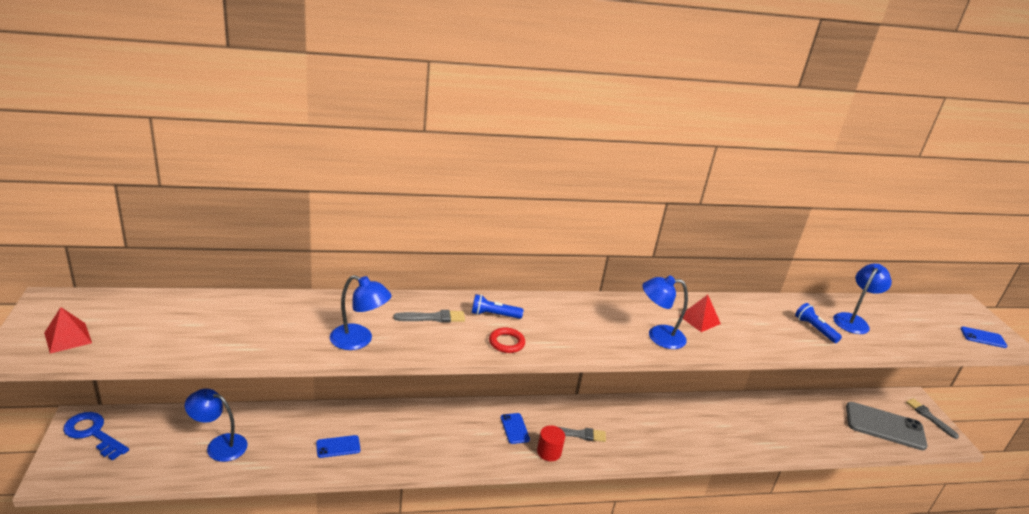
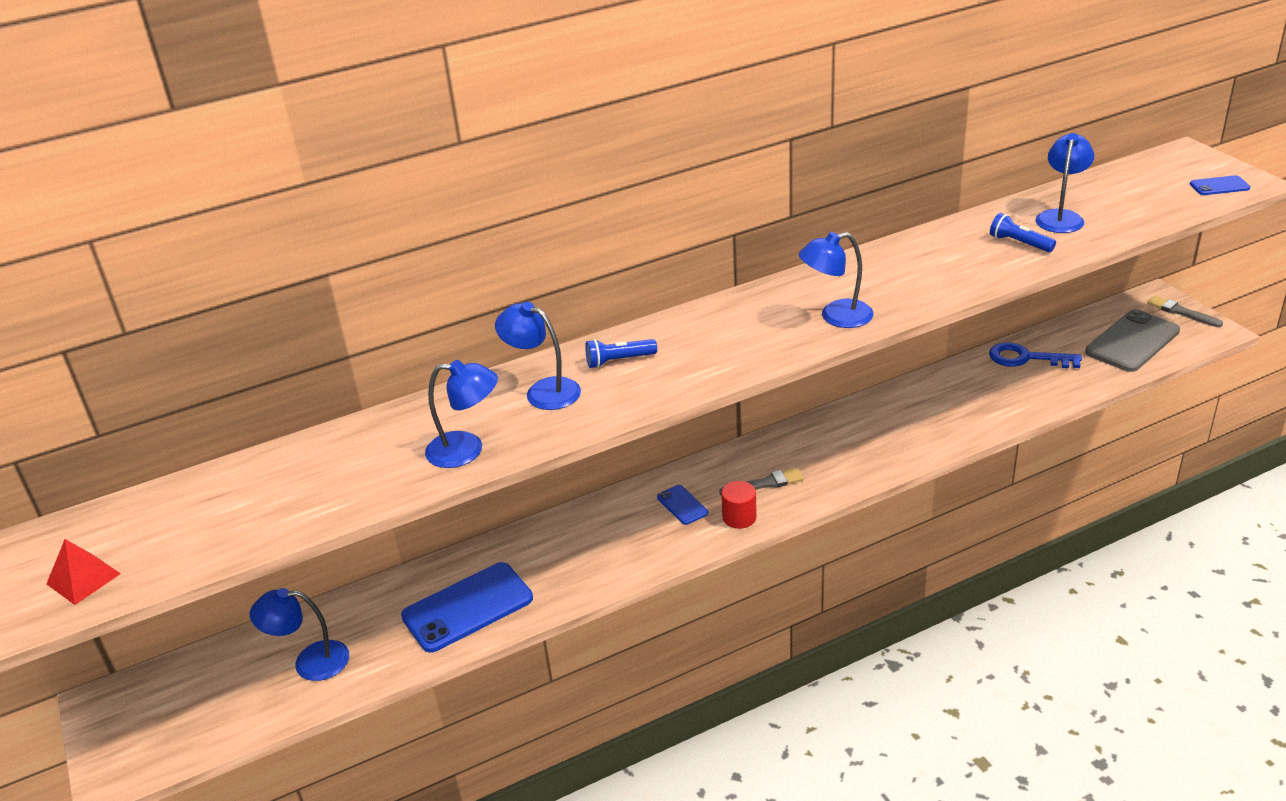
camera: 10 degrees left, 5 degrees up
(93, 433) = (129, 709): blue key -> blue key (1026, 358)
(338, 446) = (467, 607): blue phone -> blue phone, size x2.07
(433, 318) = (543, 391): grey brush -> blue lamp
(506, 343) = (654, 389): red ring -> none
(699, 319) = (876, 279): red pyramid -> none
(884, 426) = (1132, 342): grey phone -> grey phone turned 45 degrees counterclockwise

